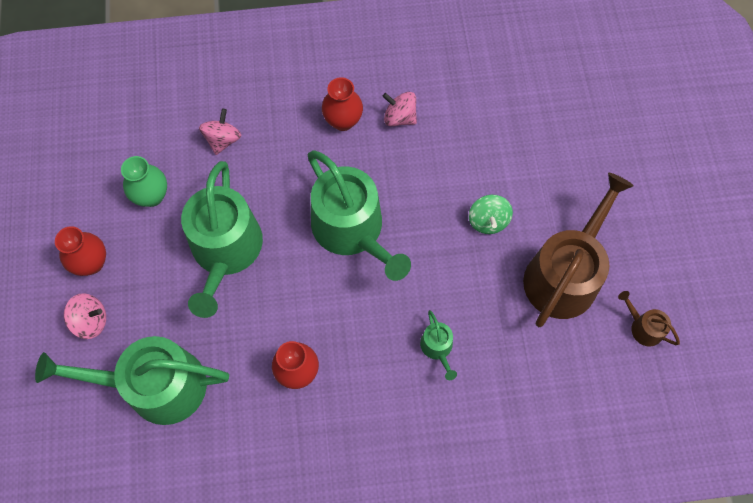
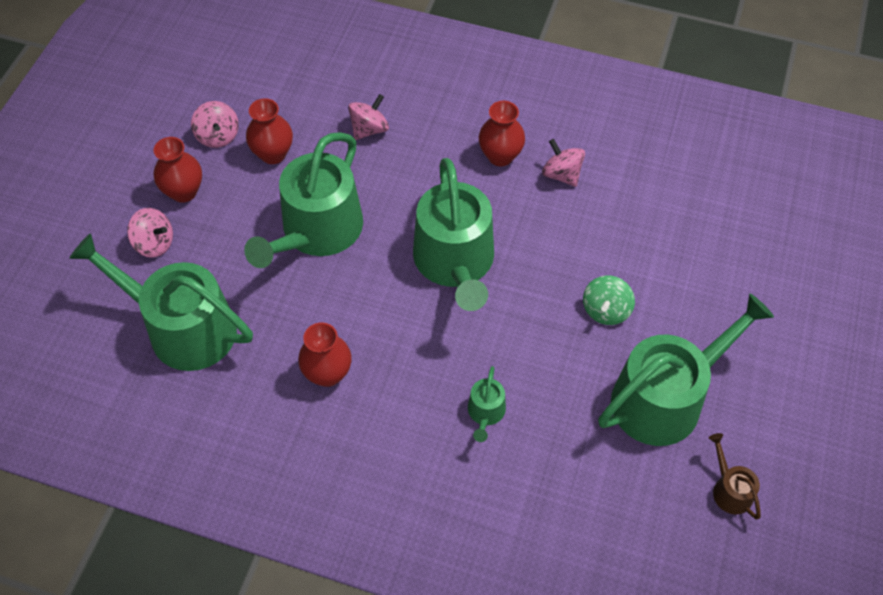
camera: 25 degrees right, 10 degrees down
(94, 199) = (218, 136): none -> pink spinning top
(152, 196) = (273, 154): green vase -> red vase
(565, 274) = (665, 397): brown watering can -> green watering can

